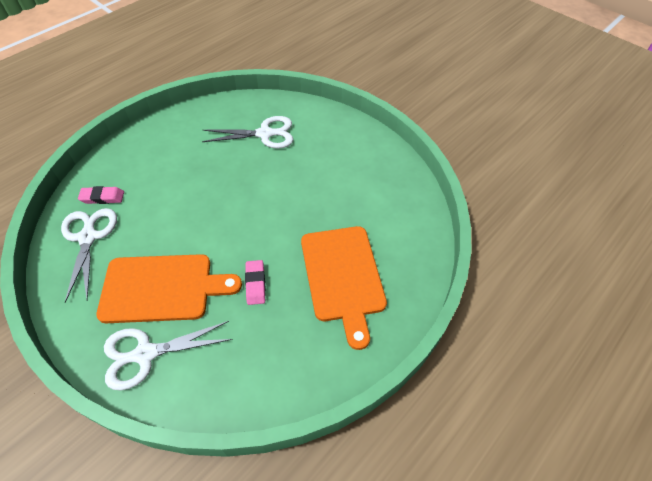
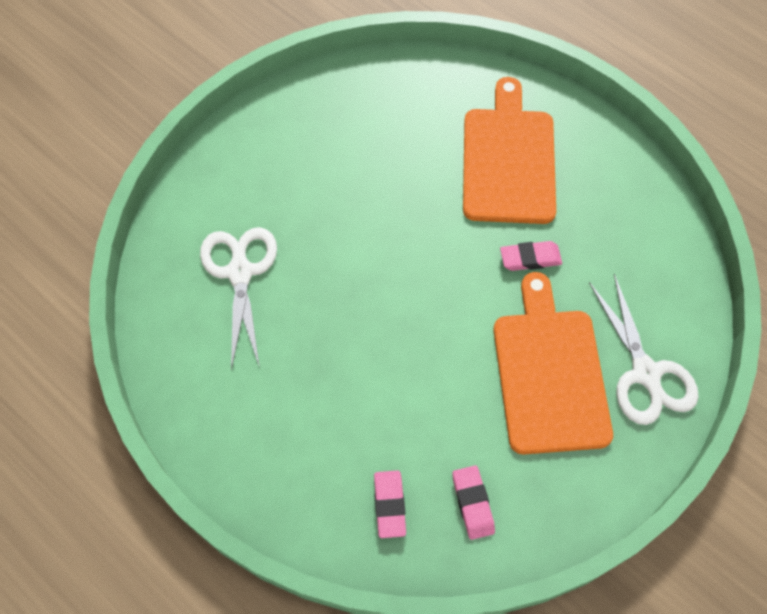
camera: 90 degrees left, 10 degrees up
(88, 237) = (472, 503): white scissors -> pink eraser
(343, 276) = (508, 160): orange cutting board -> orange cutting board turned 75 degrees counterclockwise

